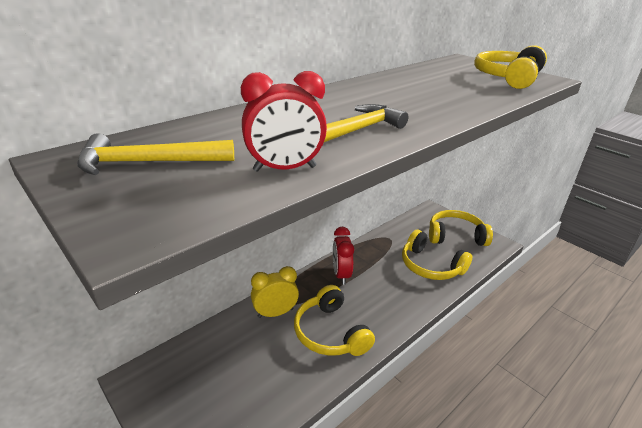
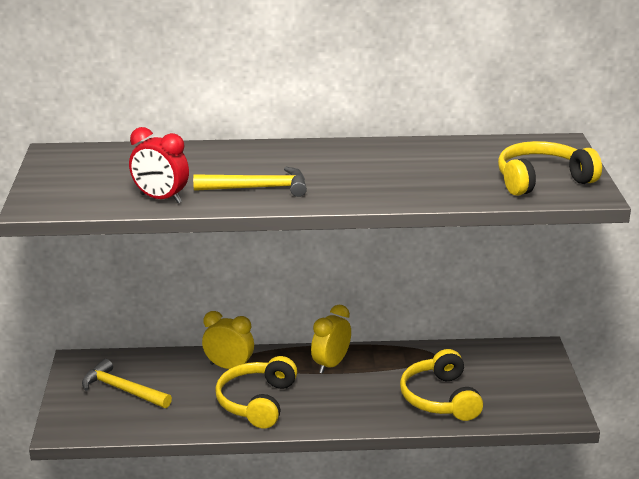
camera: 40 degrees right, 5 degrees down
(148, 162) = (93, 169): yellow hammer -> yellow hammer (122, 390)
(341, 275) = (331, 365): red clock -> yellow clock
(455, 236) = (522, 385): yellow headphones -> none

